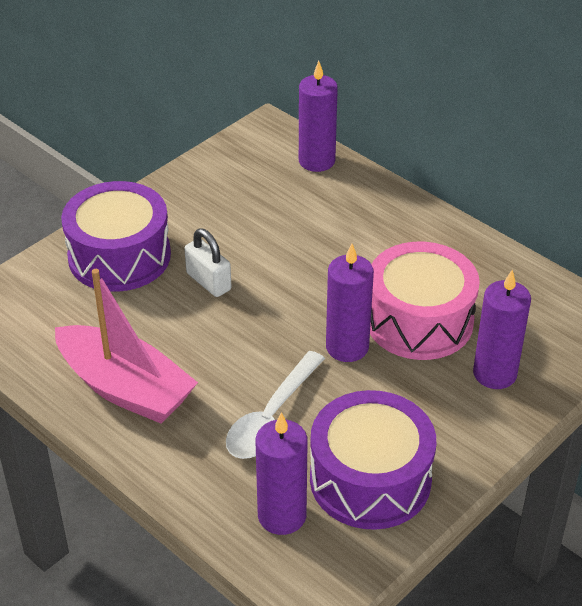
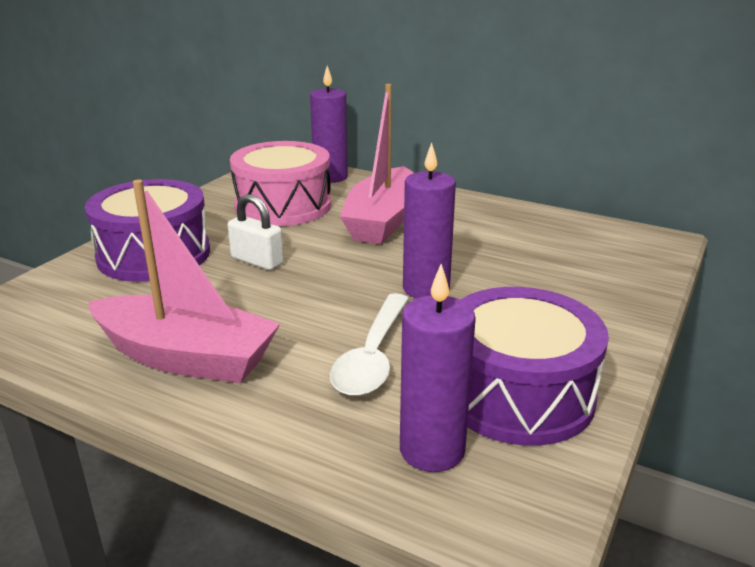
camera: 15 degrees left, 15 degrees down
(344, 243) = (382, 221): none -> pink boat
(419, 320) = (486, 261): pink drum -> pink drum (283, 206)
(494, 373) = (586, 287): purple candle -> none

